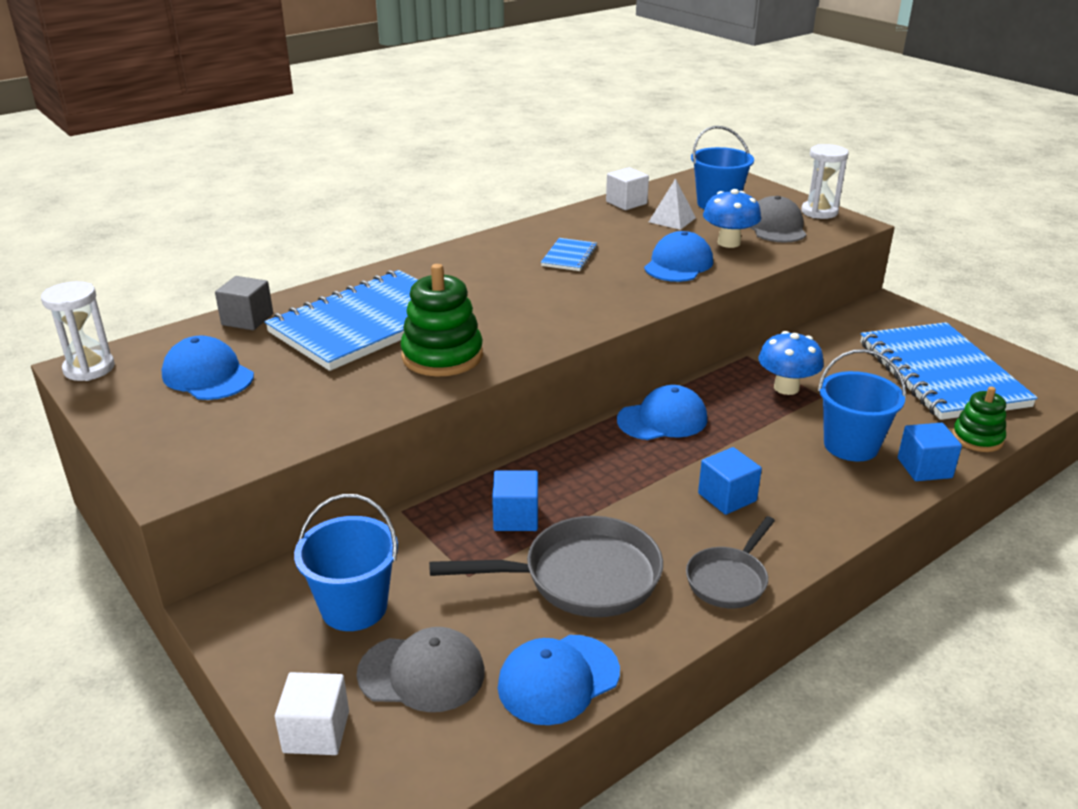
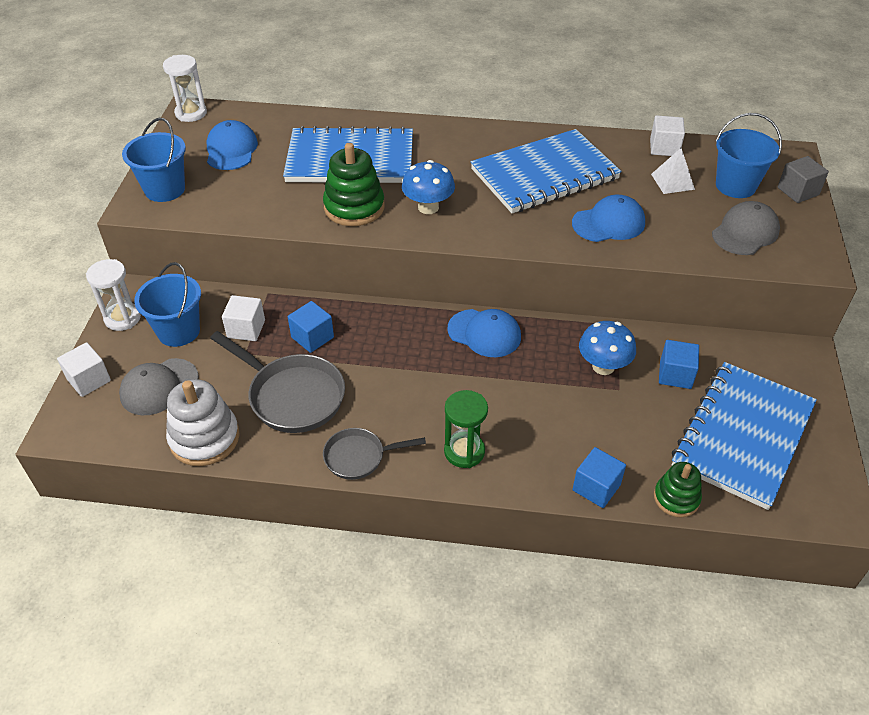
camera: 45 degrees right, 15 degrees up
(247, 319) = (298, 121): grey cube -> grey cube (798, 191)
(422, 673) = (159, 387): grey cap -> grey cap turned 90 degrees clockwise
(432, 555) = (246, 329): none -> white cube
(558, 679) = (204, 438): blue cap -> white stacking toy
(569, 256) = (544, 174): blue notebook -> blue notebook, size x2.36
(727, 497) = (438, 410): blue cube -> blue cube (675, 375)
(729, 243) = (680, 226): blue mushroom -> blue mushroom (428, 207)
(799, 512) = (464, 451): none -> green hourglass
(819, 212) = (811, 238): white hourglass -> white hourglass (122, 318)
(851, 445) = (574, 436): blue bucket -> blue bucket (165, 189)

